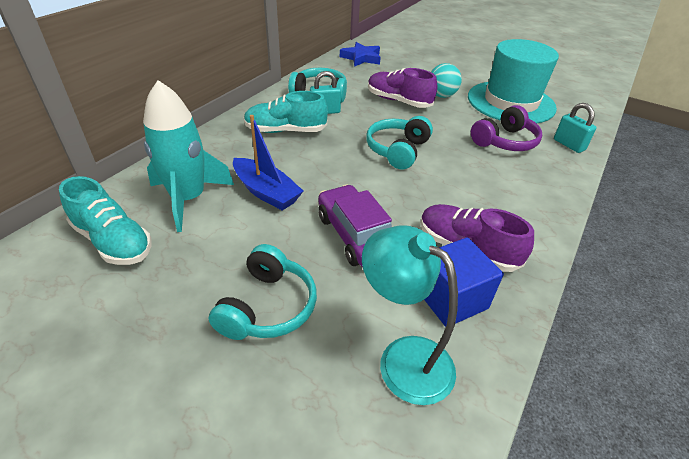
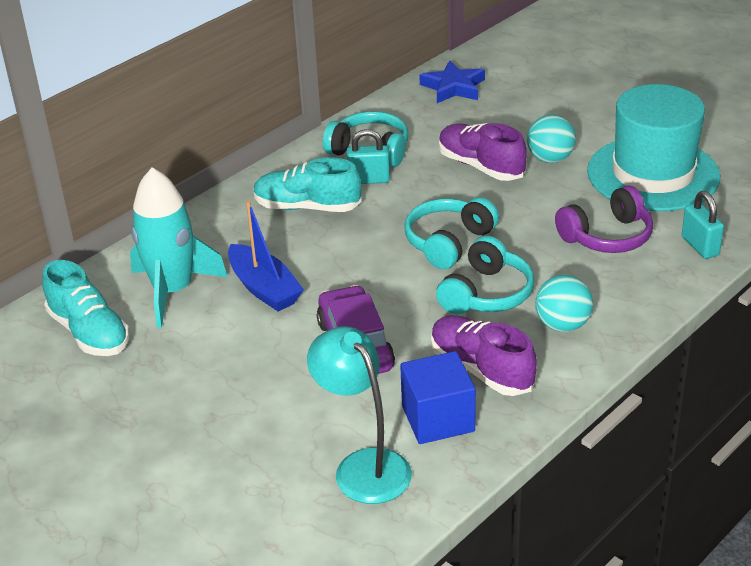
camera: 15 degrees right, 5 degrees down
(267, 306) = (240, 409): turquoise headphones -> turquoise headphones (486, 294)
(510, 206) = (562, 325): none -> turquoise ball

